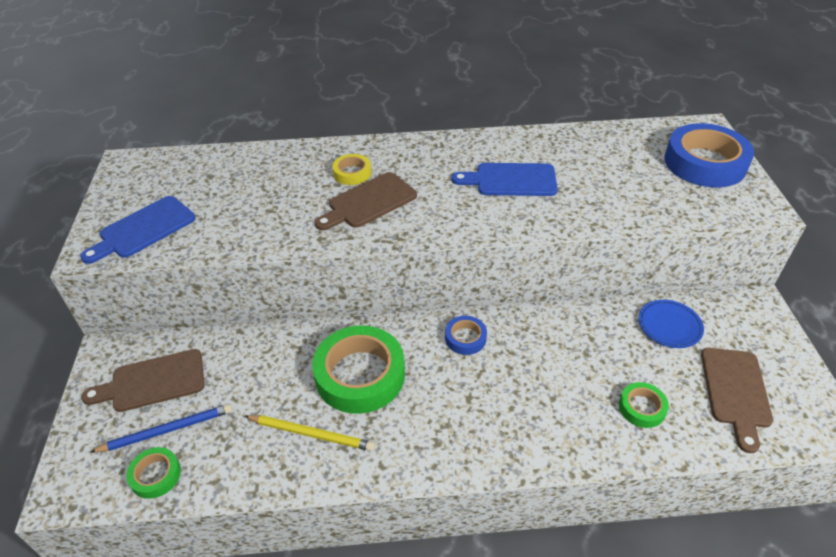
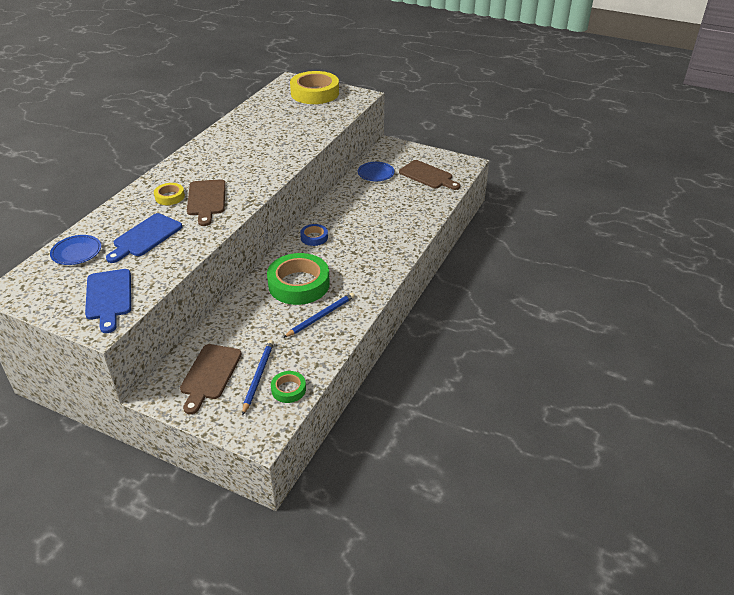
camera: 60 degrees left, 5 degrees down
(208, 168) = (76, 252): none -> blue plate
(311, 434) = (321, 316): yellow pencil -> blue pencil
(511, 180) = (252, 148): blue cutting board -> blue cutting board (145, 237)
(642, 408) = (411, 204): green tape -> none
(705, 163) = (315, 93): blue tape -> yellow tape

